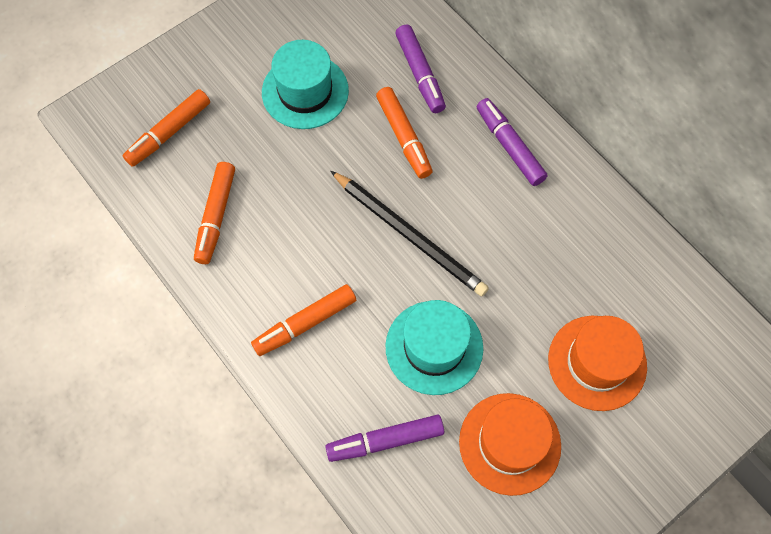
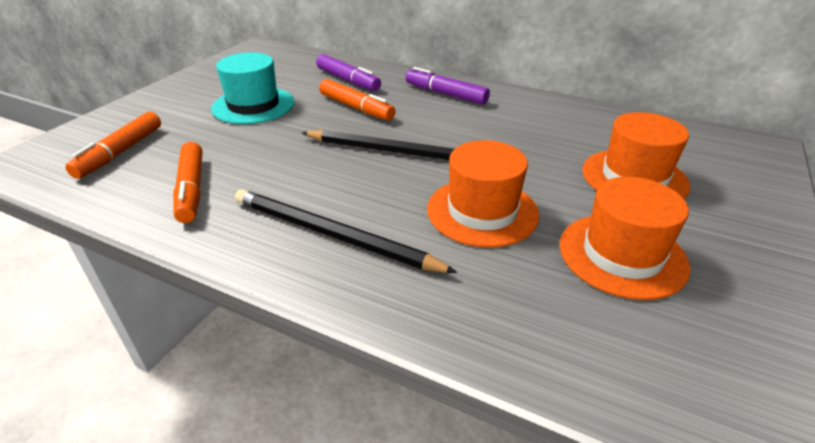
camera: 25 degrees left, 30 degrees down
(305, 323) = (332, 235): orange marker -> black pencil
(385, 440) = (492, 300): purple marker -> none
(434, 347) = (482, 211): turquoise hat -> orange hat

